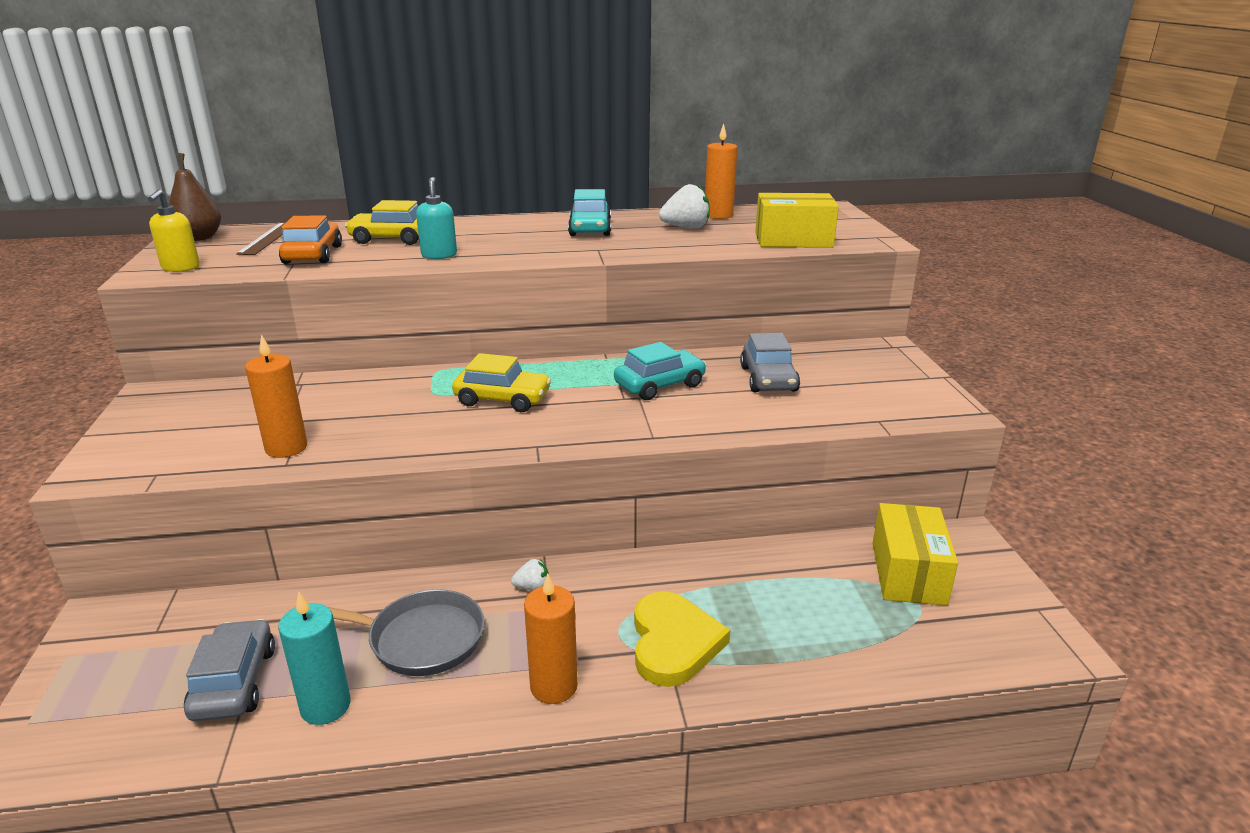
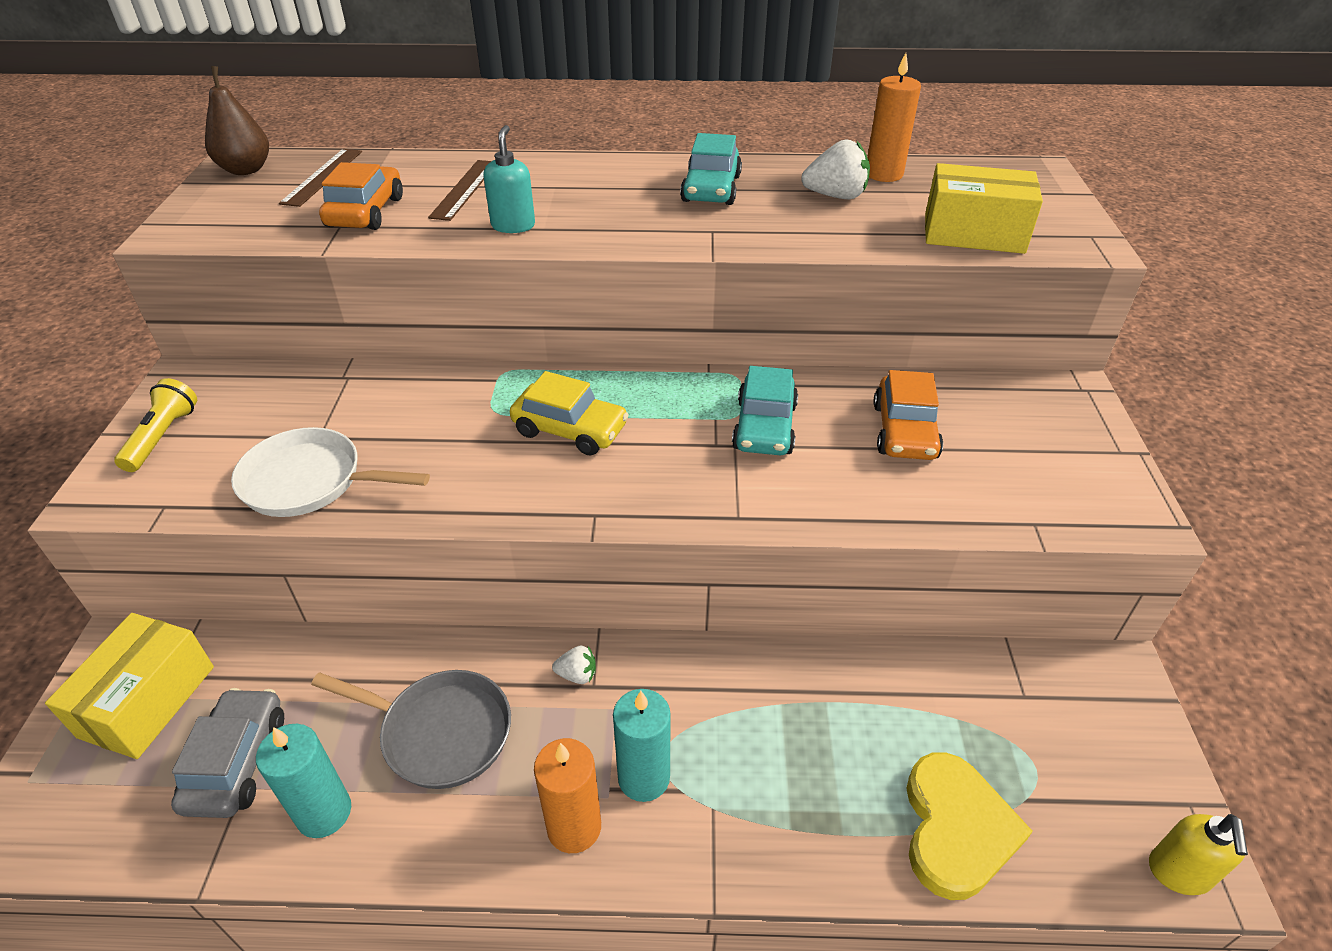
camera: 10 degrees right, 15 degrees up
(142, 432) = (163, 437): none -> yellow flashlight
(180, 268) = (211, 224): yellow soap dispenser -> yellow soap dispenser (1178, 873)
(286, 448) = (310, 481): orange candle -> white pan
(391, 239) = (464, 189): yellow car -> brown ruler
(606, 647) = (644, 777): none -> turquoise candle
(659, 385) = (764, 427): turquoise car -> turquoise car turned 120 degrees clockwise
(673, 642) = (723, 784): yellow heart -> yellow heart (956, 828)
(768, 379) = (904, 431): grey car -> orange car
(908, 573) = (1032, 720): yellow box -> yellow box (147, 701)

